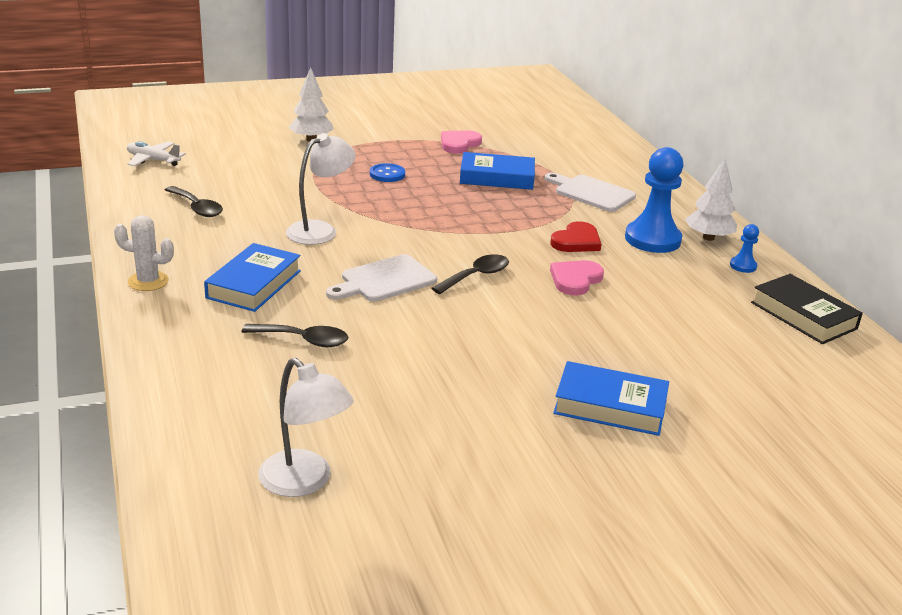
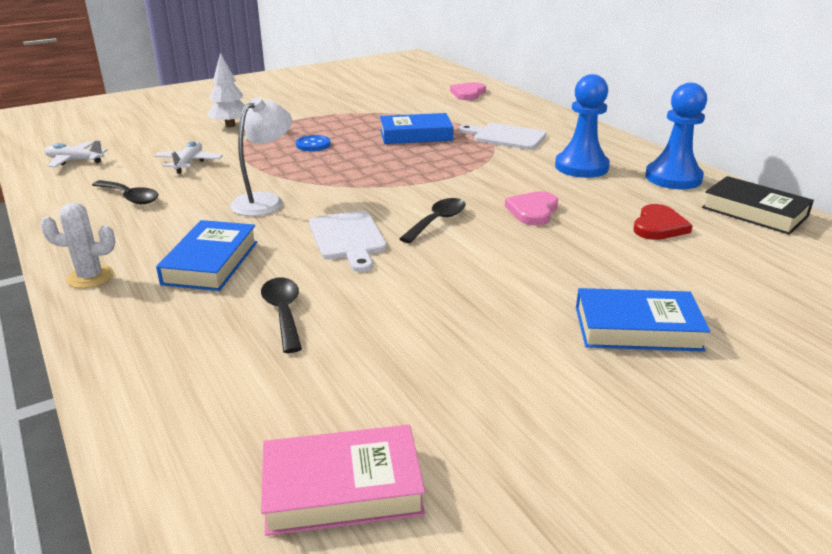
camera: 10 degrees left, 0 degrees up
(260, 178) = (189, 163): none -> white plane
(303, 340) = (283, 313): black spoon -> black spoon turned 105 degrees counterclockwise
(304, 482) = (342, 488): white lamp -> pink book
(384, 280) = (348, 238): white cutting board -> white cutting board turned 60 degrees counterclockwise
(459, 144) = (369, 113): pink heart -> pink heart (468, 93)
(576, 241) = (515, 177): red heart -> red heart (658, 226)
(708, 237) = (628, 159): white tree -> none
(743, 266) = (673, 178): blue pawn -> blue pawn, size x2.19

